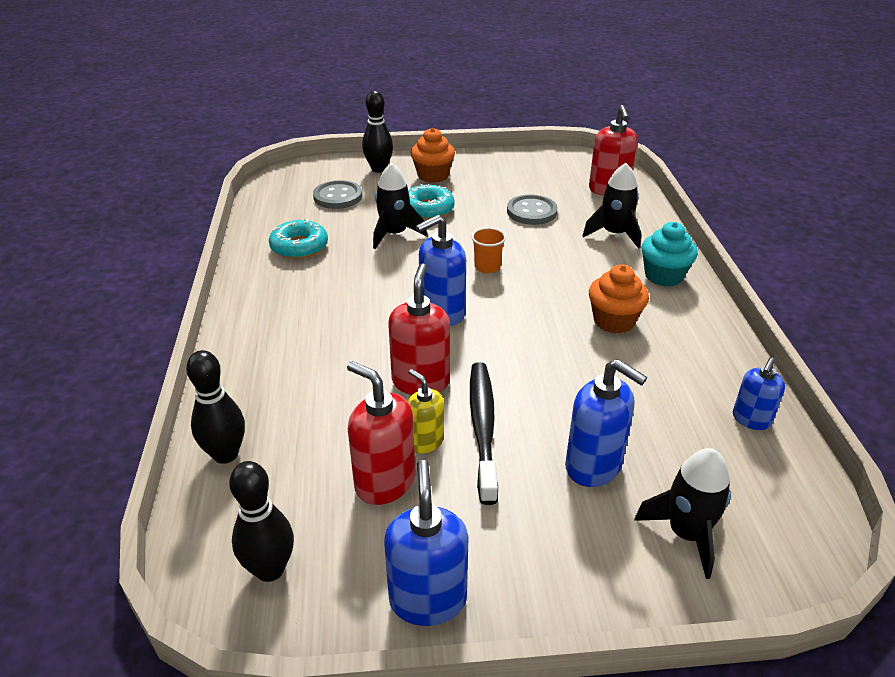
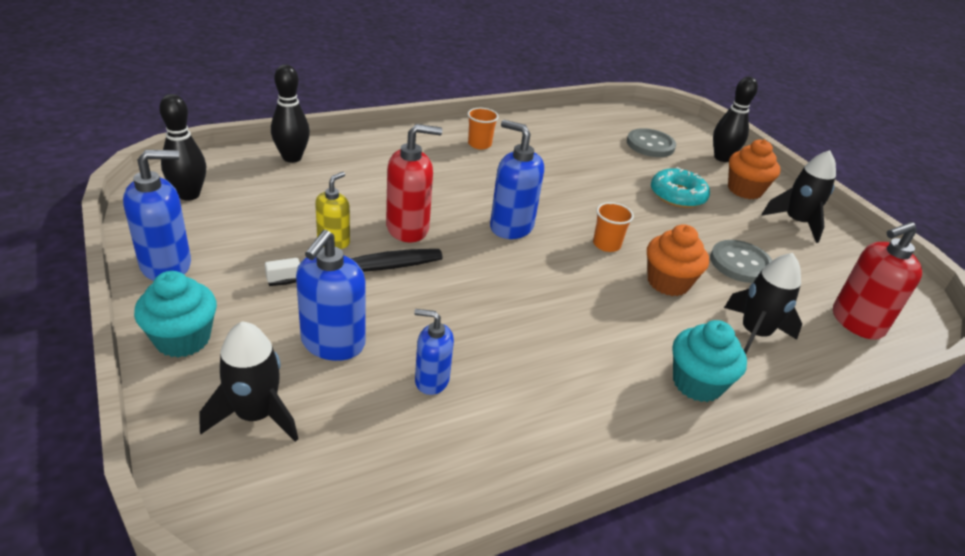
camera: 65 degrees right, 0 degrees up
(278, 297) = (479, 144): none -> orange cup
(299, 246) = (556, 140): turquoise donut -> none
(384, 482) = (281, 228): red soap dispenser -> none
(394, 234) = (616, 183): black rocket -> black rocket (796, 222)
(570, 587) = (183, 339): none -> turquoise cupcake
(614, 321) = (572, 344): orange cupcake -> orange cupcake (668, 282)
(751, 419) = (450, 472): blue soap dispenser -> blue soap dispenser (431, 380)

